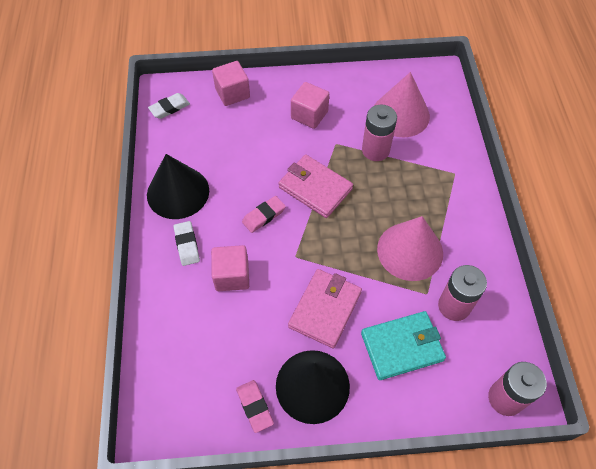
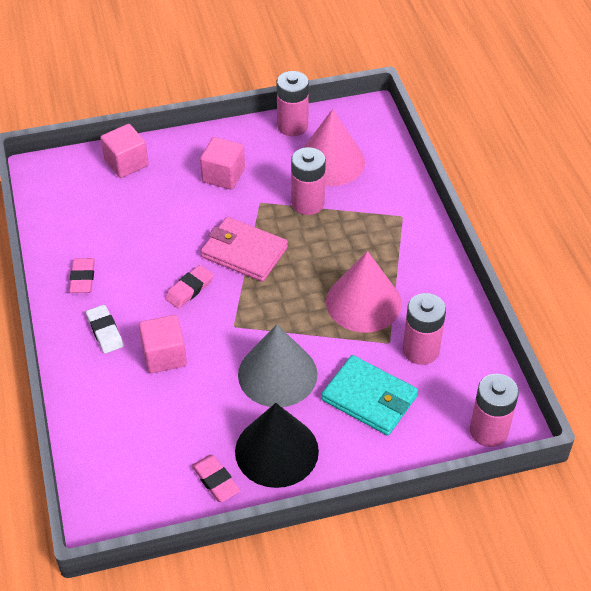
camera: 10 degrees left, 10 degrees down
(169, 108) = (53, 188): white eraser -> none
(178, 192) = (82, 278): black cone -> pink eraser
(325, 309) = (277, 374): pink wallet -> grey cone
(373, 78) = (292, 126): none -> pink battery
(402, 346) = (369, 398): turquoise wallet -> turquoise wallet turned 60 degrees clockwise

